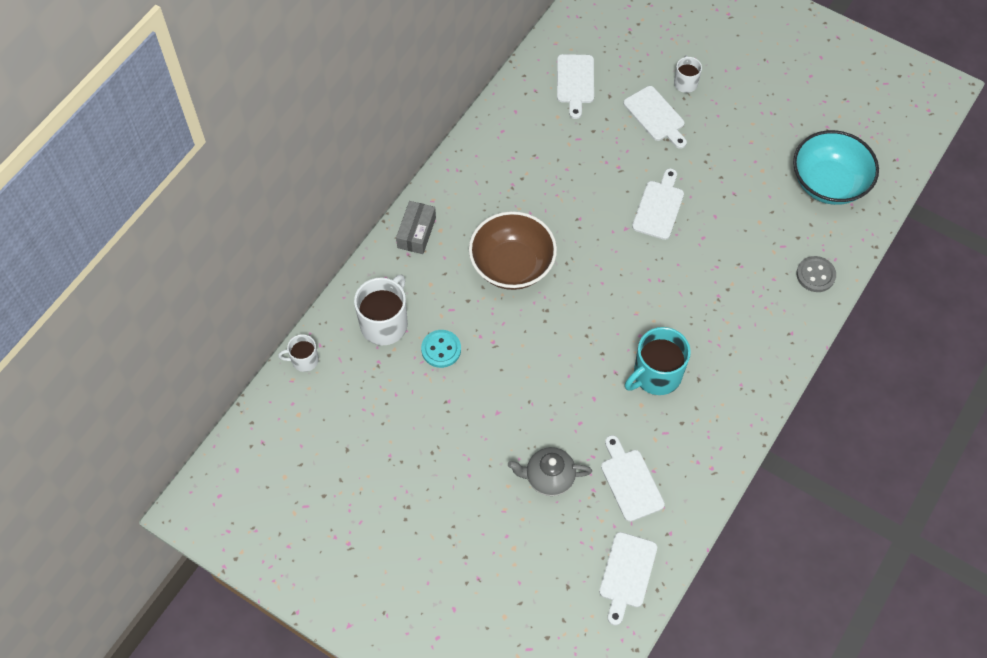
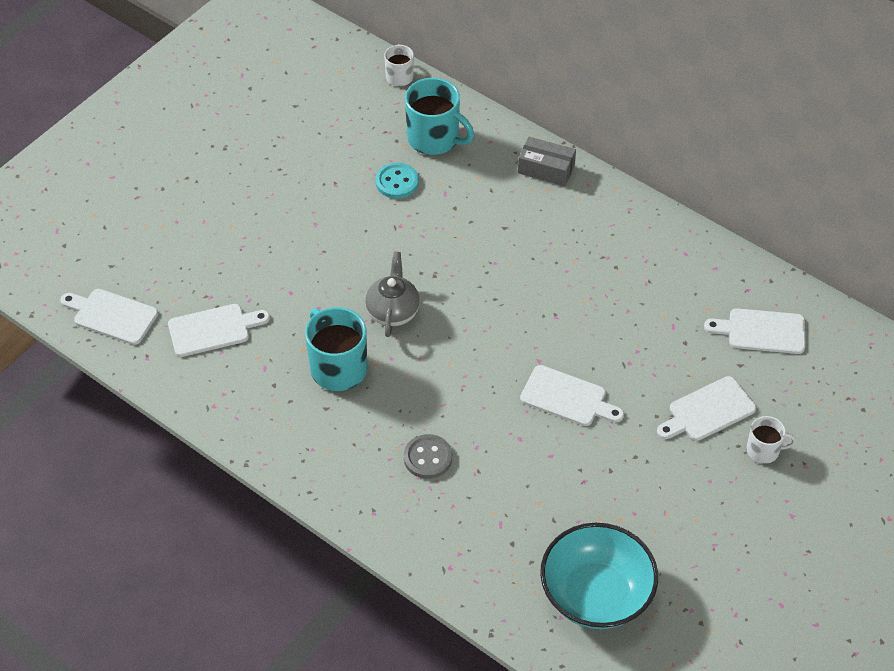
camera: 95 degrees right, 10 degrees down
(385, 323) = (434, 139): white mug -> turquoise mug
(512, 265) = (496, 249): brown bowl -> none
(549, 478) = (232, 260): grey teapot -> grey teapot (393, 311)
(815, 275) = (454, 554): grey button -> grey button (428, 458)

